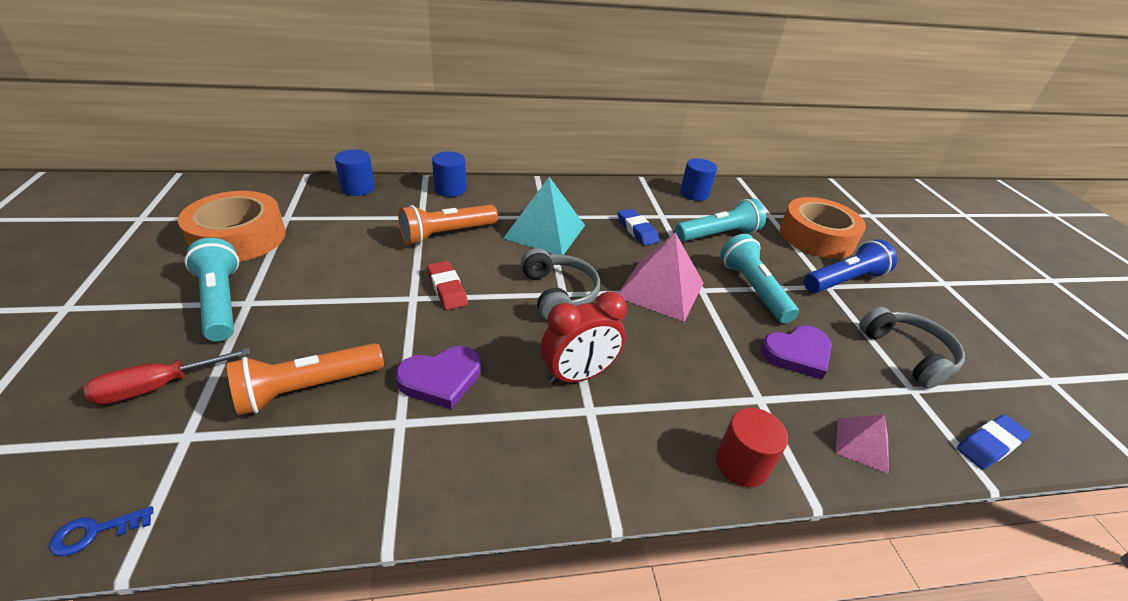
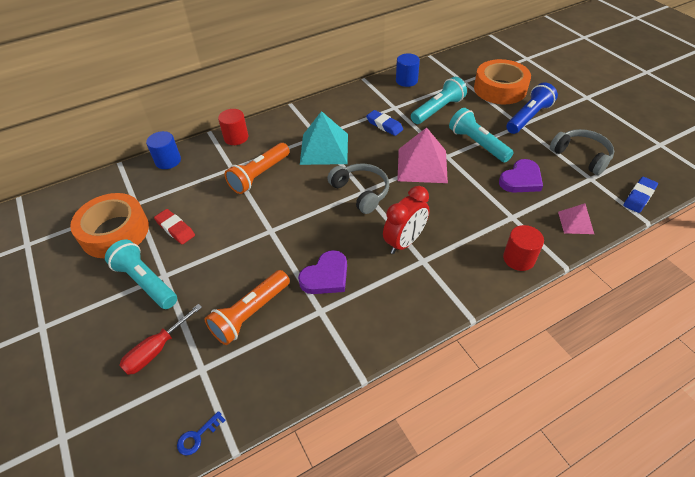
camera: 15 degrees left, 10 degrees up
(447, 289) = (288, 216): red eraser -> red eraser (175, 229)
(450, 189) = (236, 137): blue cylinder -> red cylinder

